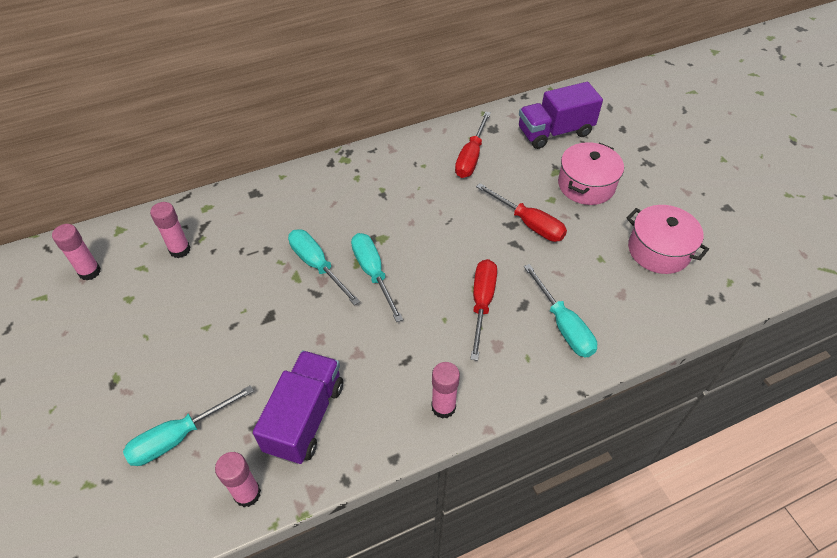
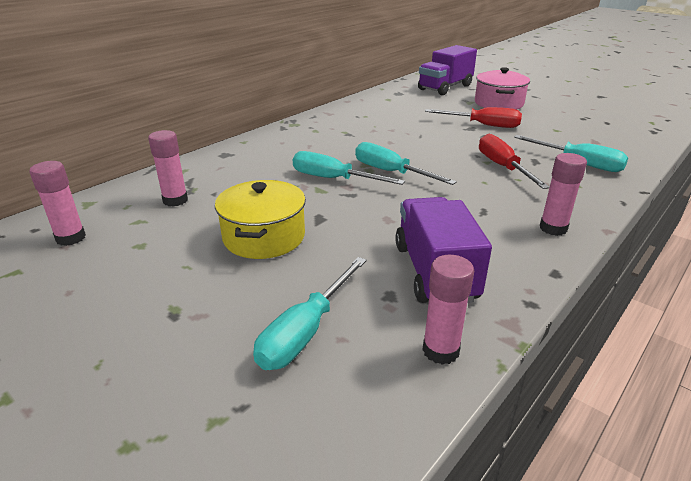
camera: 25 degrees left, 20 degrees down
(214, 324) = (264, 237): none -> yellow pot
(471, 157) = (398, 106): red screwdriver -> none
(658, 250) = (588, 119): pink pot -> none

